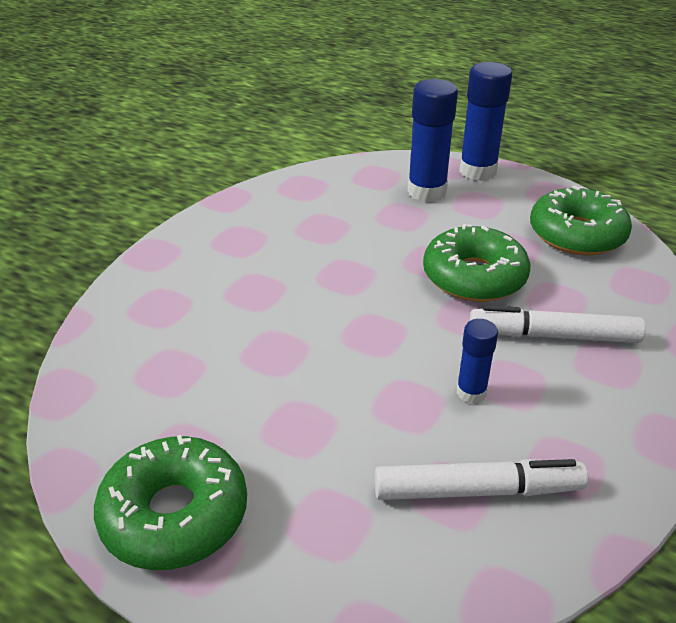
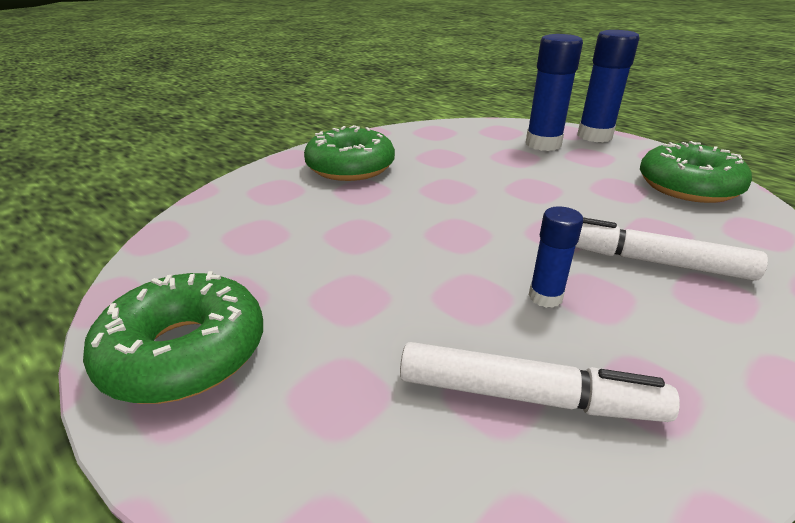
camera: 15 degrees right, 5 degrees down
(474, 277) = (573, 205): green donut -> green donut (350, 167)

